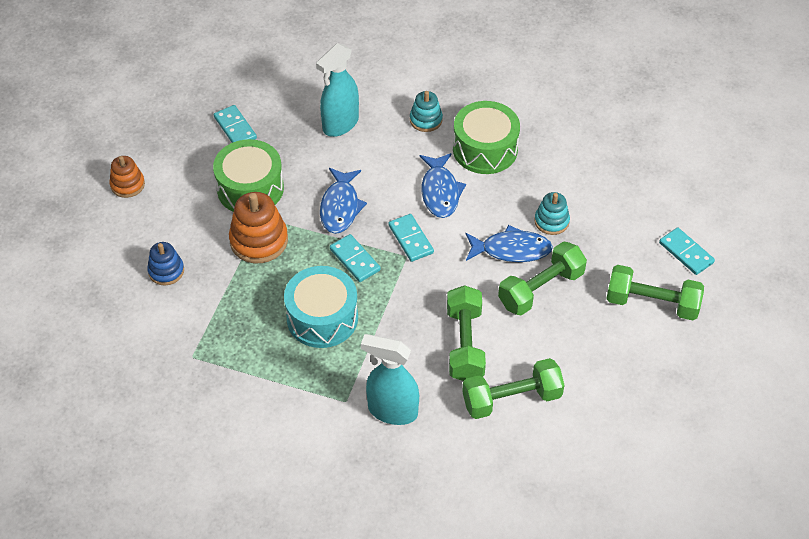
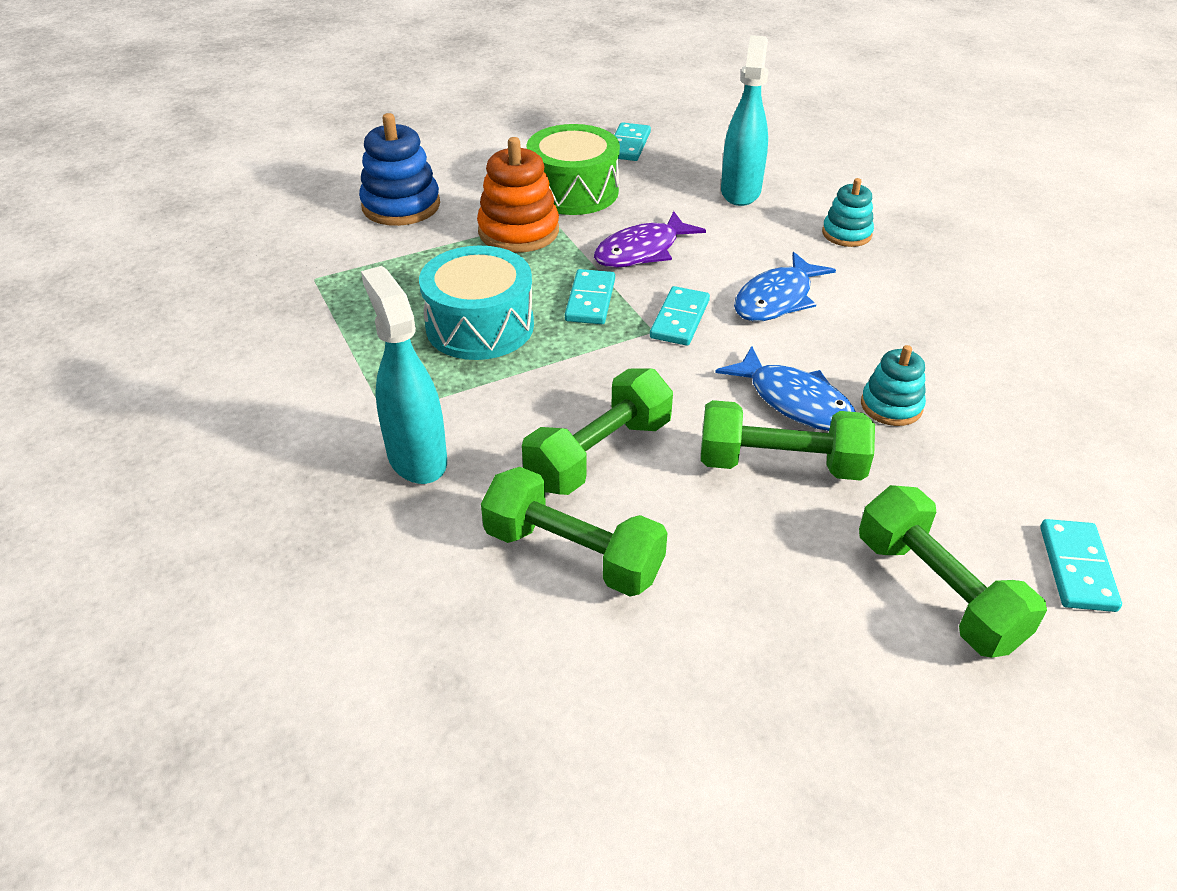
camera: 45 degrees right, 10 degrees down
(127, 185) = (470, 135): orange stacking toy -> none
(166, 271) = (401, 206): blue stacking toy -> blue stacking toy, size x1.65
(340, 124) = (740, 191): turquoise spray bottle -> turquoise spray bottle turned 105 degrees clockwise
(340, 207) = (642, 251): blue fish -> purple fish
(485, 149) = (889, 293): green drum -> none

